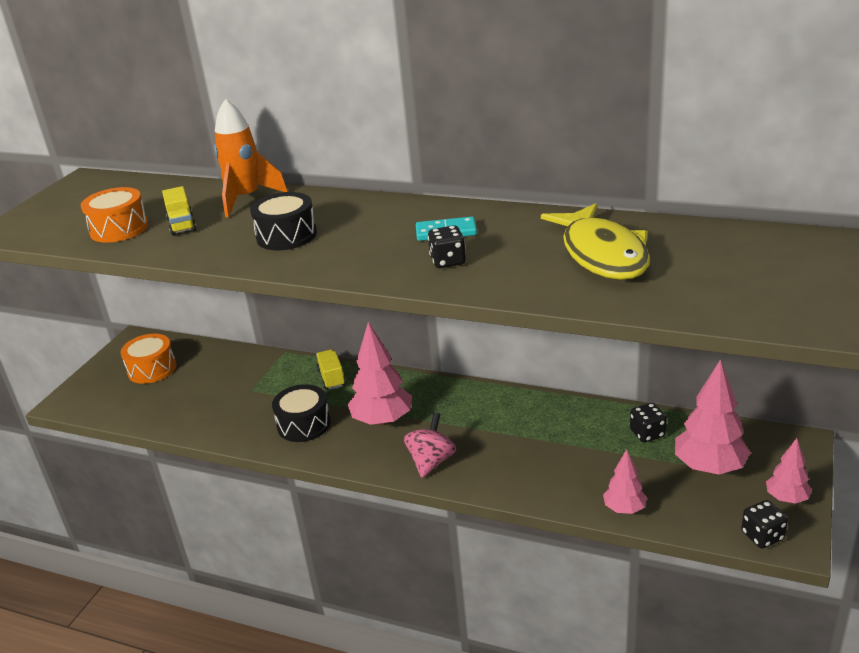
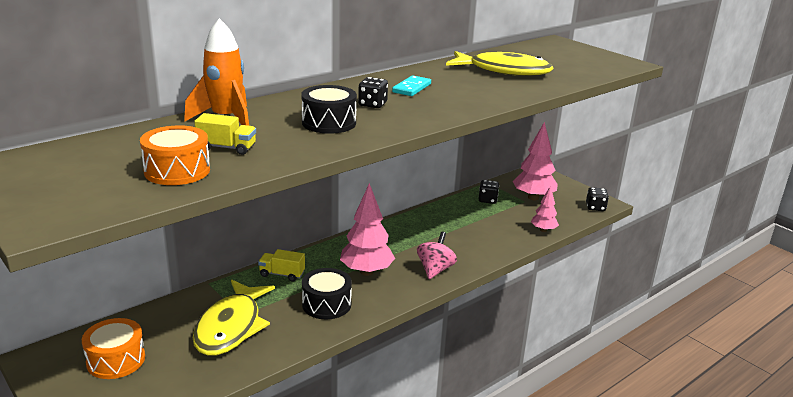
camera: 65 degrees left, 5 degrees down
(229, 394) = (231, 327): none -> yellow fish
(431, 461) = (435, 270): pink spinning top -> pink spinning top turned 60 degrees clockwise
(448, 261) = (454, 97): black dice -> black dice (372, 104)
(786, 498) = (574, 191): pink tree -> none

